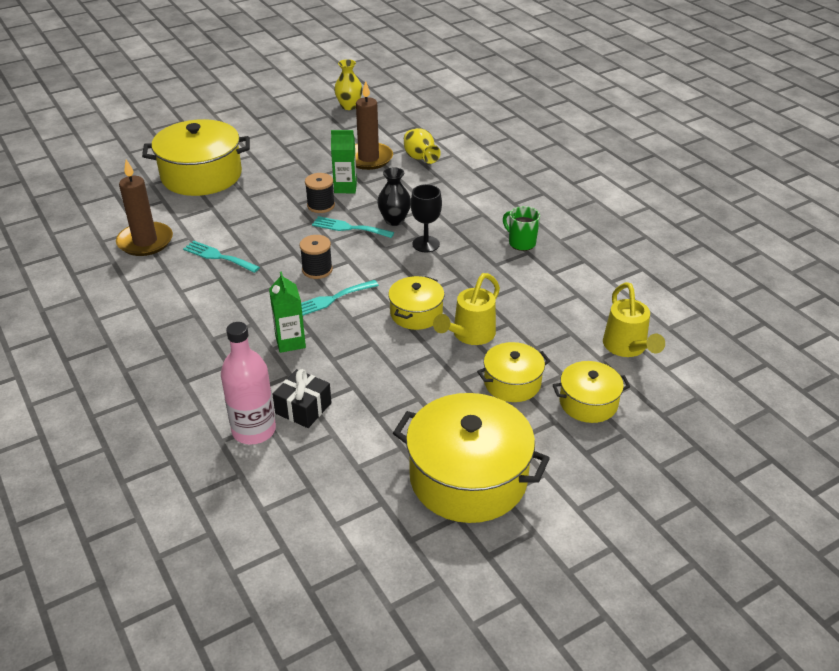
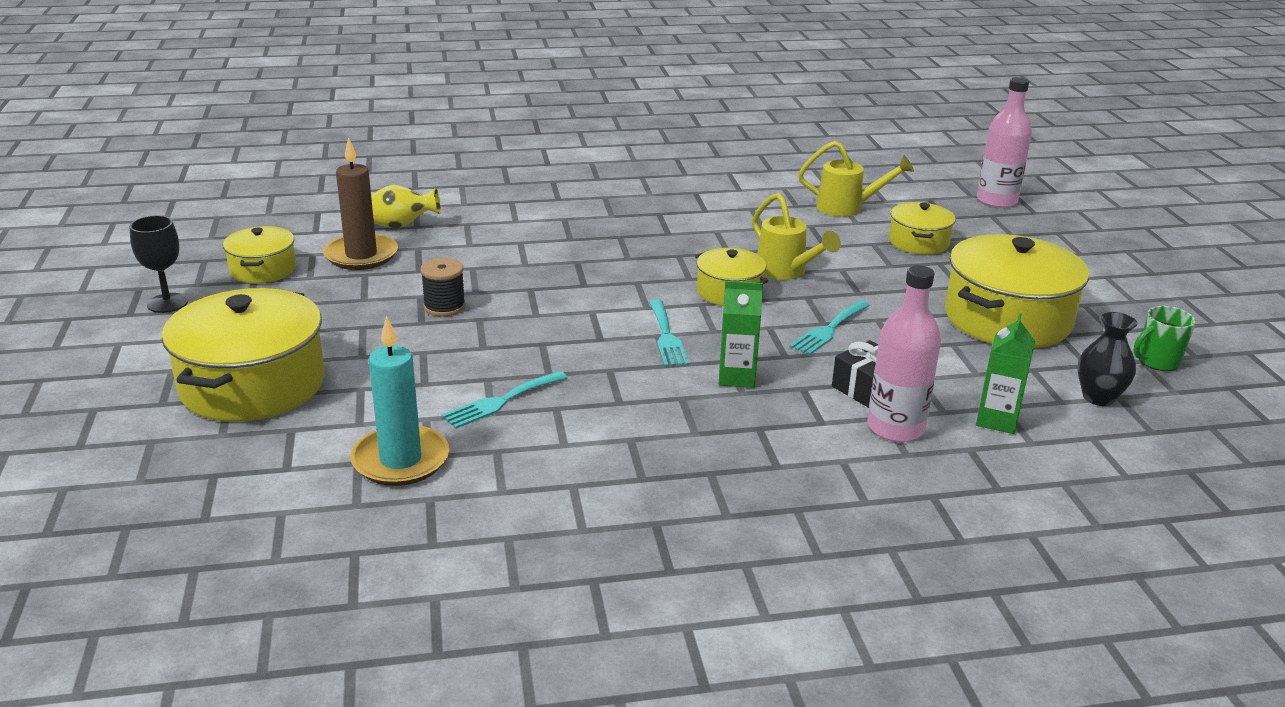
camera: 70 degrees left, 10 degrees down
(145, 242) = (401, 460): brown candle -> turquoise candle
(317, 270) = (595, 334): black spool -> none
(345, 187) = (417, 283): green carton -> green carton (997, 420)
(349, 106) = (199, 242): yellow vase -> none
(349, 228) = (518, 298): turquoise fork -> turquoise fork (829, 330)
(394, 220) = (528, 267): black vase -> black vase (1098, 397)
(426, 244) = (597, 260): black goblet -> black goblet (167, 303)
(512, 383) = (875, 268): yellow pot -> yellow pot (263, 269)
(521, 243) = (638, 212): green mug -> green mug (1157, 362)
(738, 447) = (996, 201): none -> pink bottle

